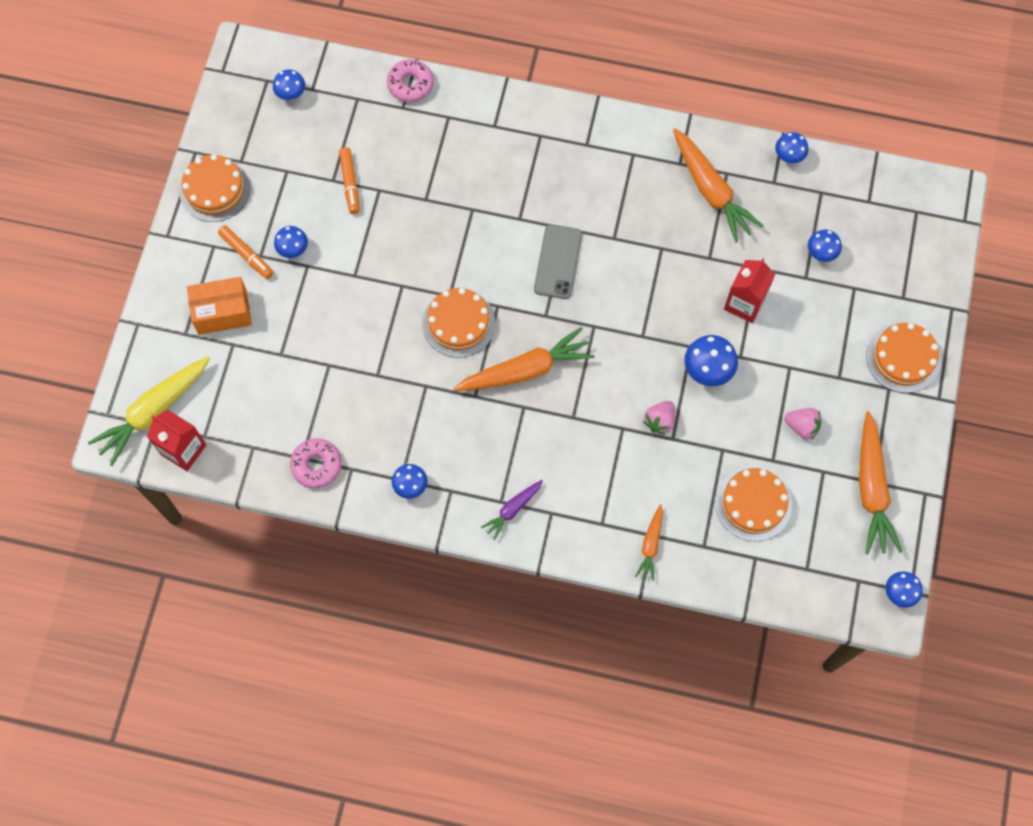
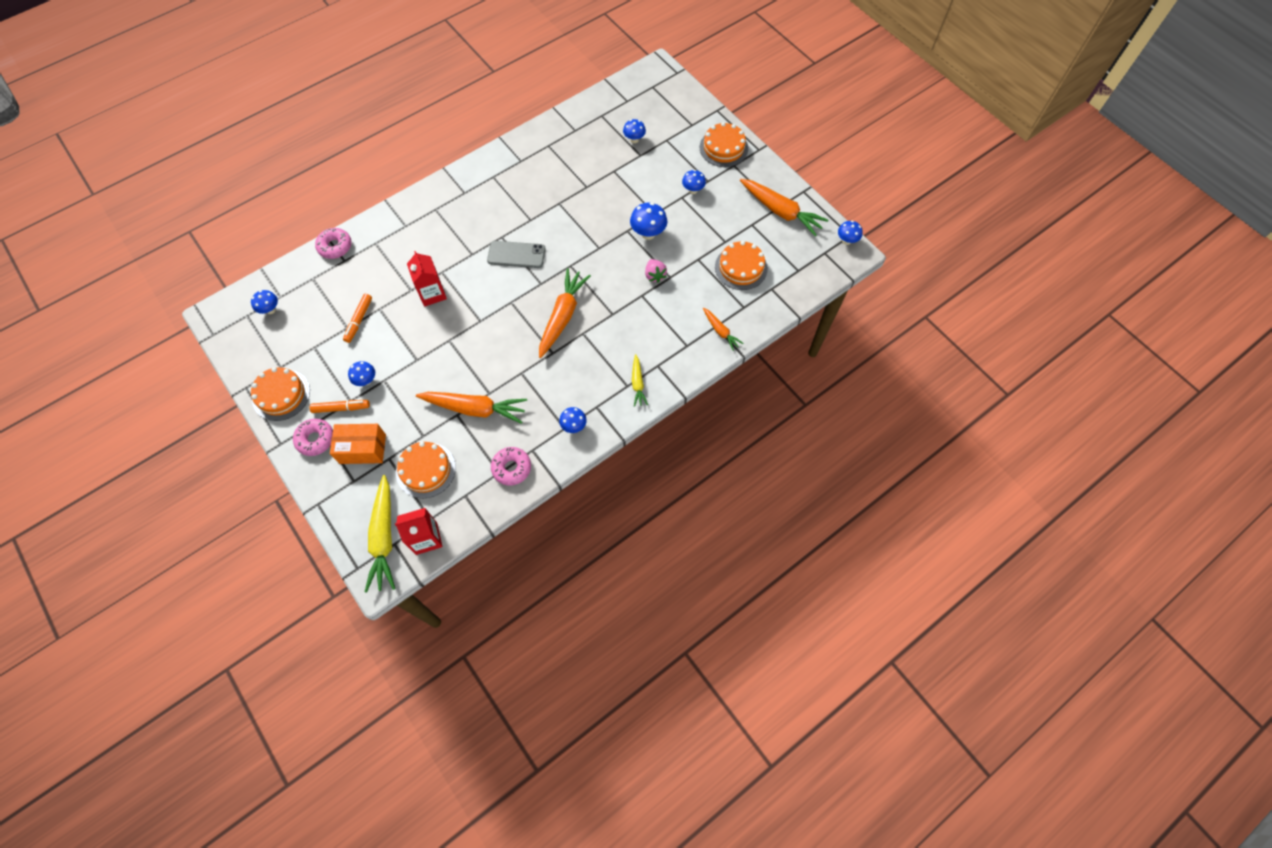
camera: 50 degrees left, 5 degrees down
(197, 262) = (315, 439): none -> pink donut
(222, 312) = (363, 449): orange box -> orange box turned 60 degrees clockwise
(350, 183) = (359, 320): orange marker -> orange marker turned 75 degrees clockwise
(458, 323) = (501, 328): orange cake -> orange cake (426, 470)
(512, 510) = (637, 383): purple carrot -> yellow carrot
(558, 262) = (516, 255): grey phone -> grey phone turned 45 degrees counterclockwise
(711, 191) = (551, 159): orange carrot -> orange carrot (475, 409)
(744, 303) = (627, 190): red carton -> red carton (432, 293)
(788, 157) = (568, 114): blue mushroom -> blue mushroom (693, 190)
(802, 426) = (719, 215): pink strawberry -> none

